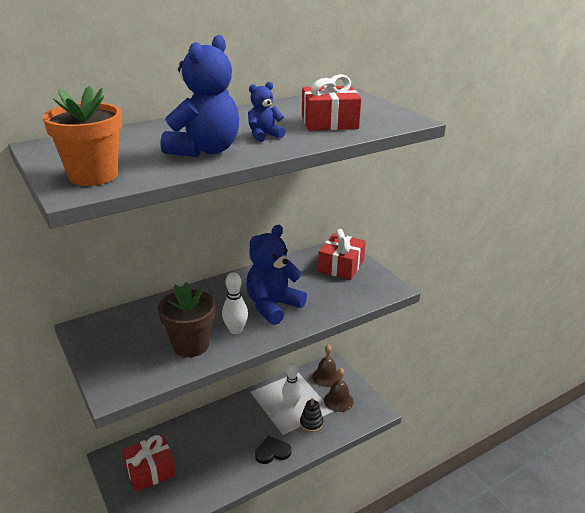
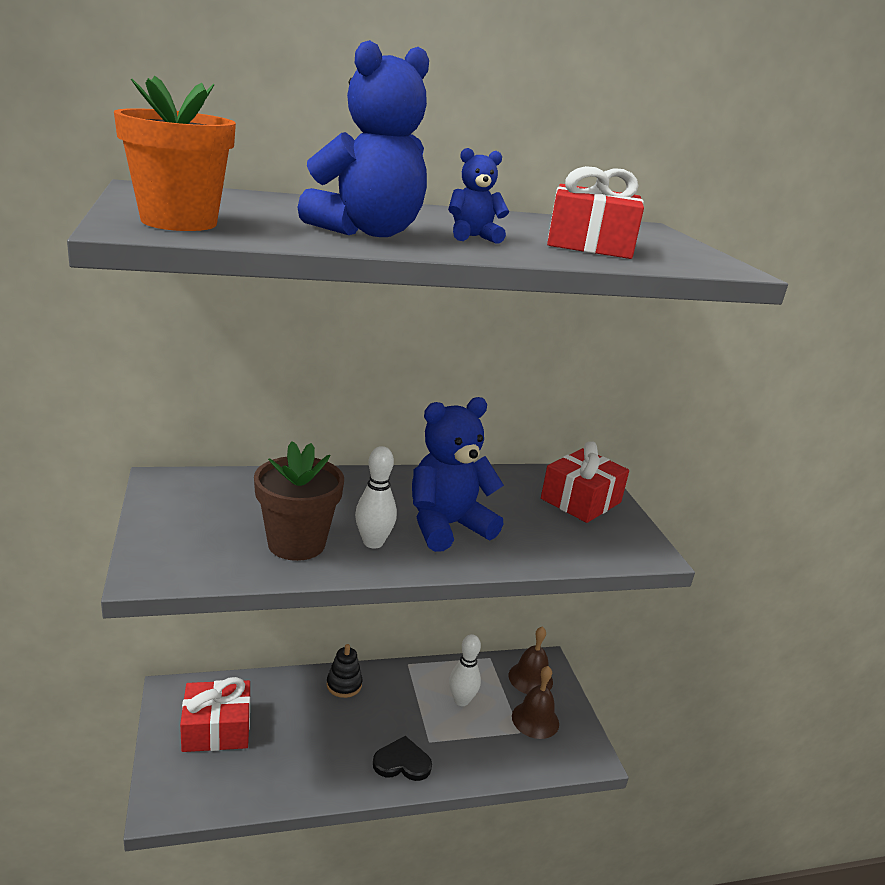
camera: 15 degrees right, 5 degrees down
(311, 423) = (479, 740): black stacking toy -> black stacking toy (344, 685)

